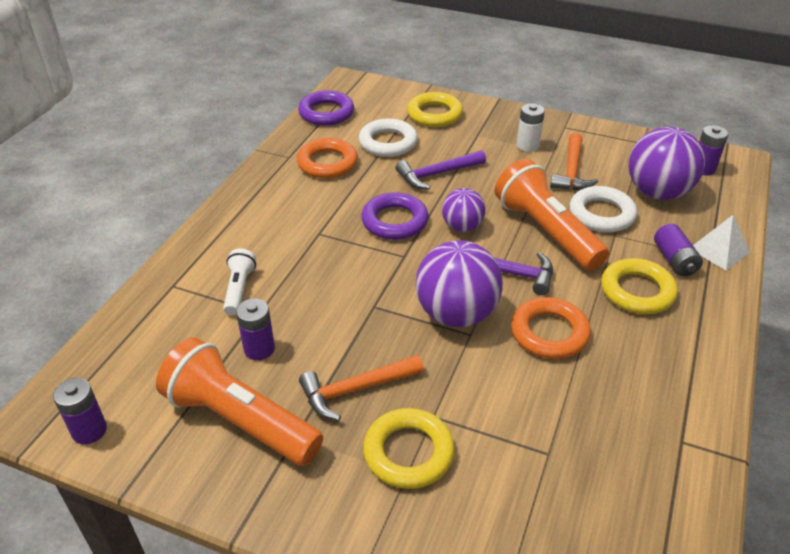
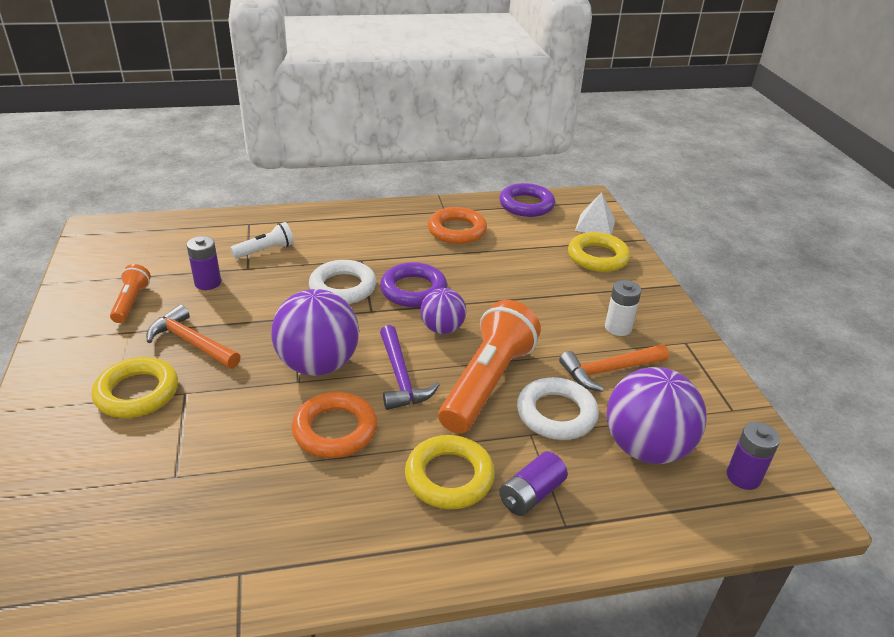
camera: 55 degrees right, 5 degrees down
(89, 430) = (93, 249): purple battery -> none
(240, 420) = (131, 302): orange flashlight -> orange flashlight, size x0.50
(388, 142) = (521, 248): white ring -> white ring (343, 287)
(437, 174) = (505, 289): purple hammer -> none
(719, 250) = (588, 531): white pyramid -> white pyramid (595, 225)

